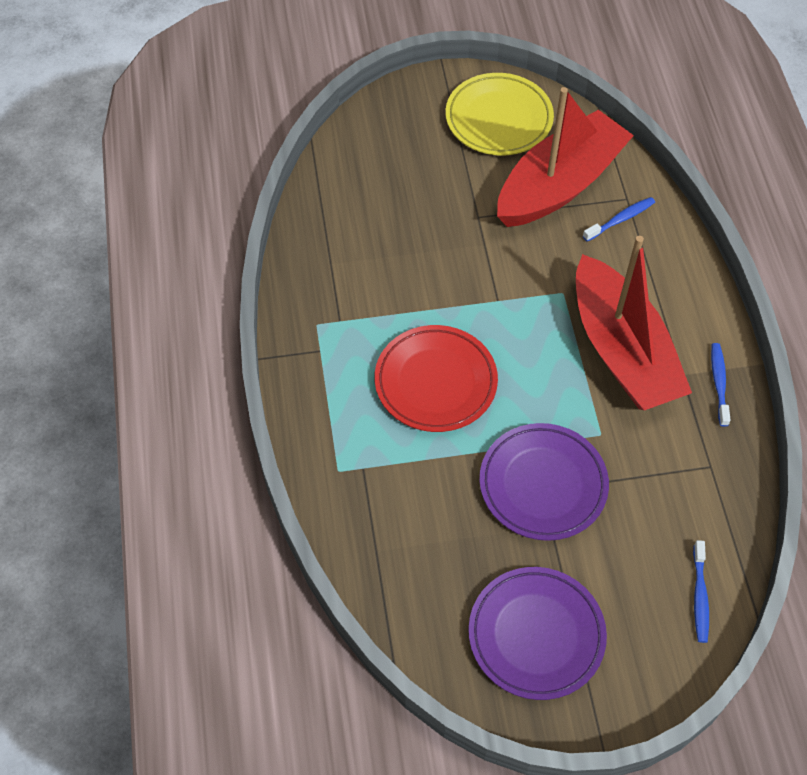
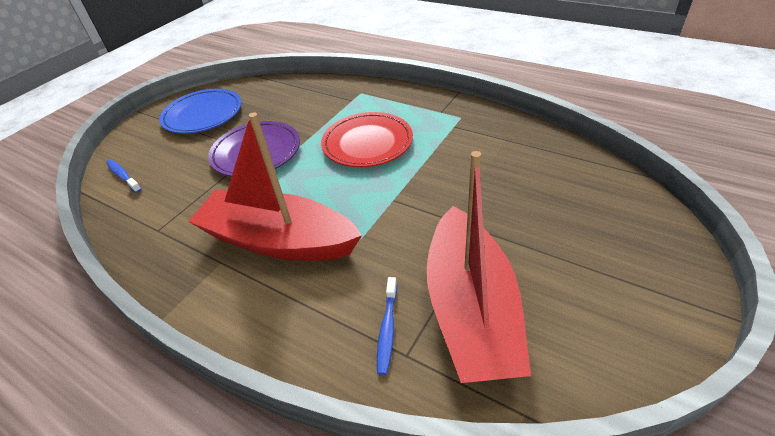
camera: 135 degrees right, 15 degrees down
(498, 119) = (601, 315): yellow plate -> none
(536, 635) = (203, 115): purple plate -> blue plate
(719, 383) = (186, 279): blue toothbrush -> none

